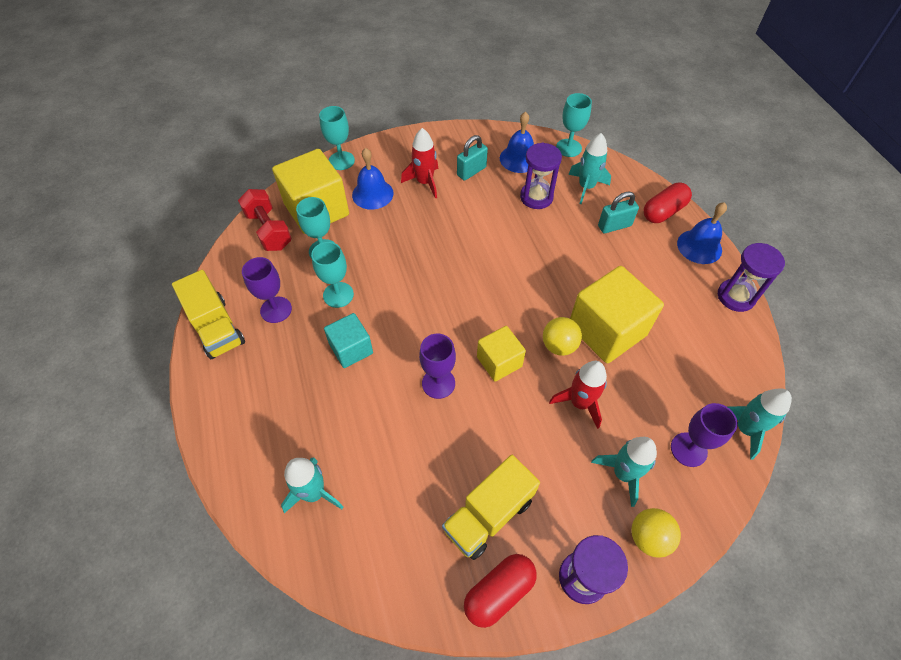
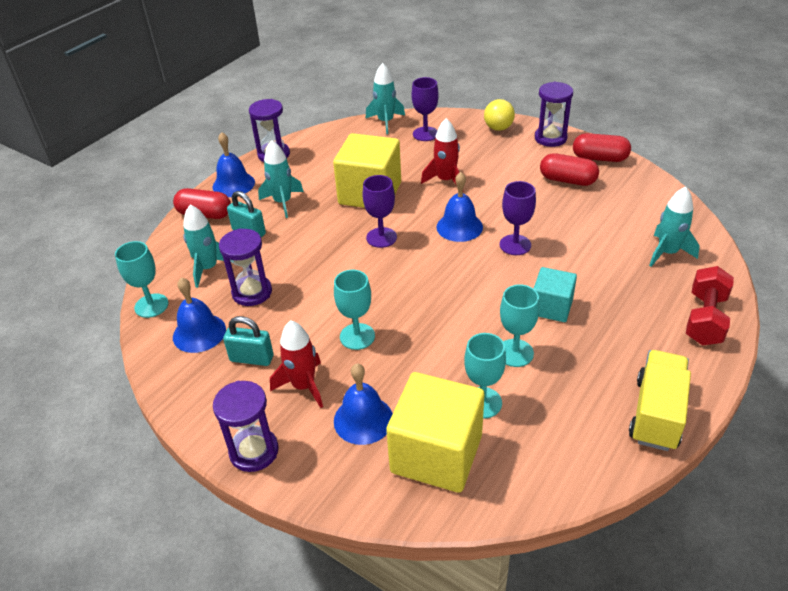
camera: 125 degrees left, 15 degrees down
(269, 230) = (511, 475): red dumbbell -> red dumbbell (705, 319)
(276, 310) = (584, 385): purple goblet -> purple goblet (381, 237)
(341, 161) = (335, 493): turquoise goblet -> turquoise goblet (357, 336)
(401, 144) = (254, 451): none -> purple hourglass
(488, 514) = (567, 180): yellow truck -> red capsule
(499, 362) = (459, 227): yellow cube -> blue bell
(559, 346) = (410, 207): yellow ball -> none
(623, 473) = (472, 148): turquoise rocket -> turquoise rocket (282, 202)

